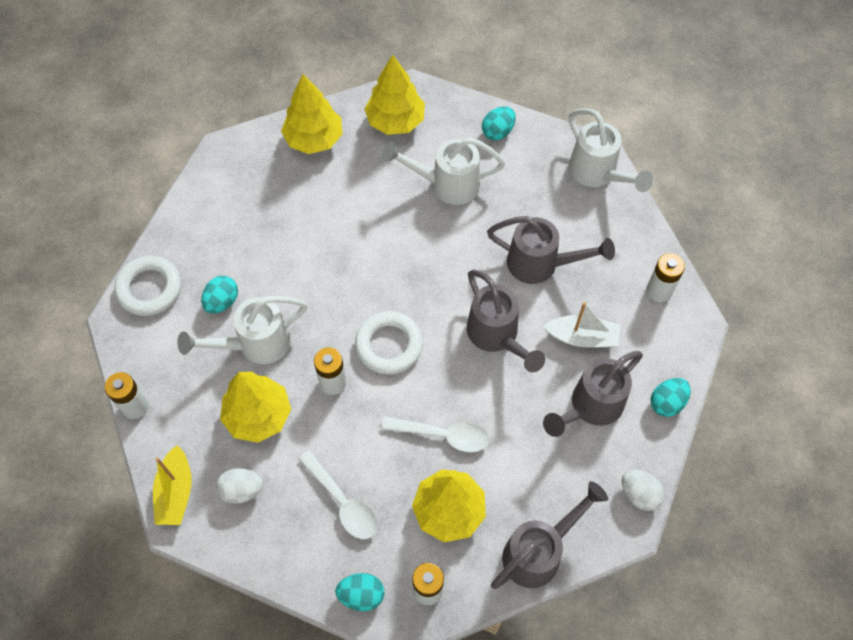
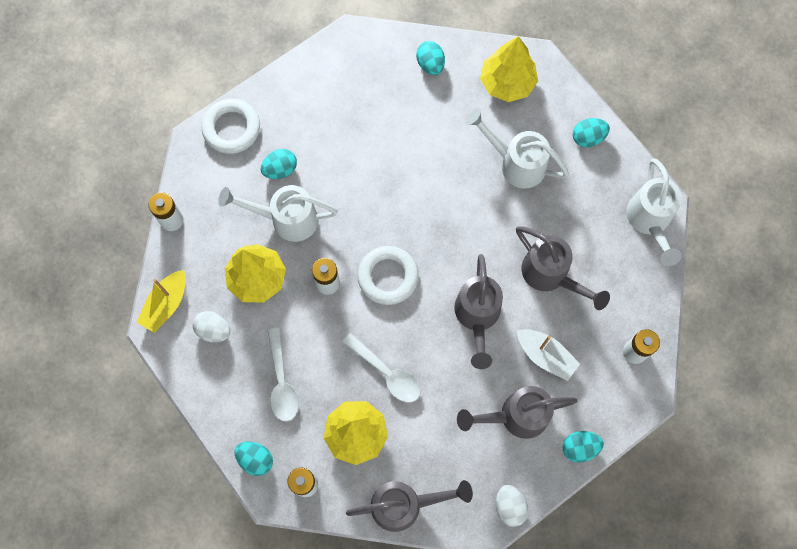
camera: 30 degrees right, 10 degrees up
(314, 139) = (430, 64): yellow tree -> turquoise egg

